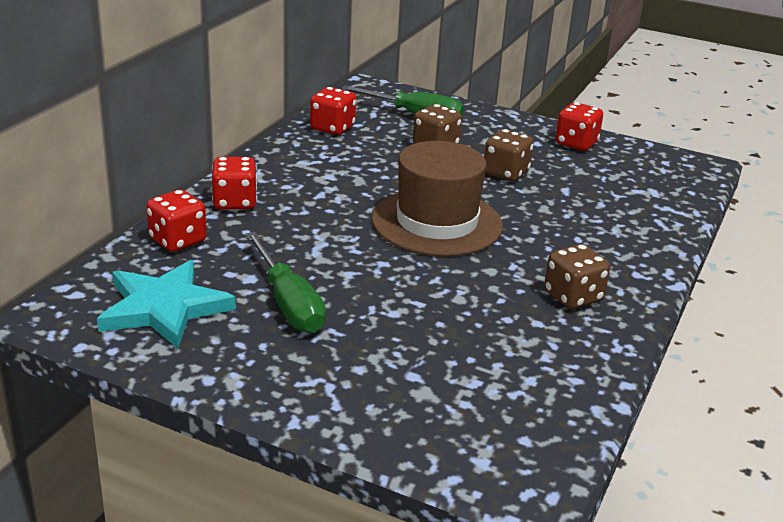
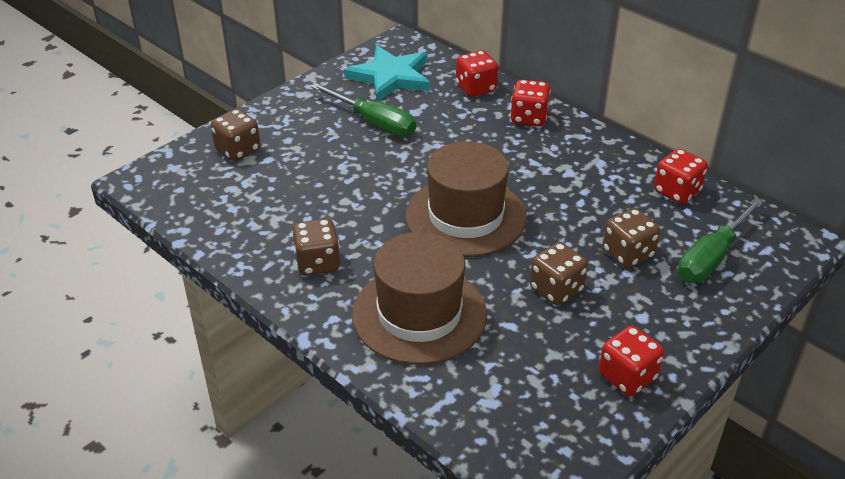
camera: 110 degrees right, 10 degrees up
(289, 303) = (374, 123): green screwdriver -> green screwdriver turned 135 degrees counterclockwise
(408, 408) = (238, 150): none -> brown dice
(591, 230) = (419, 314): none -> brown hat

